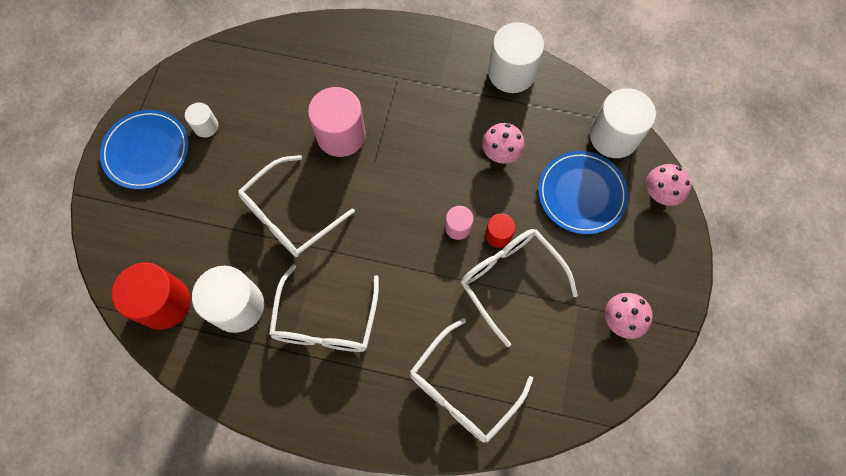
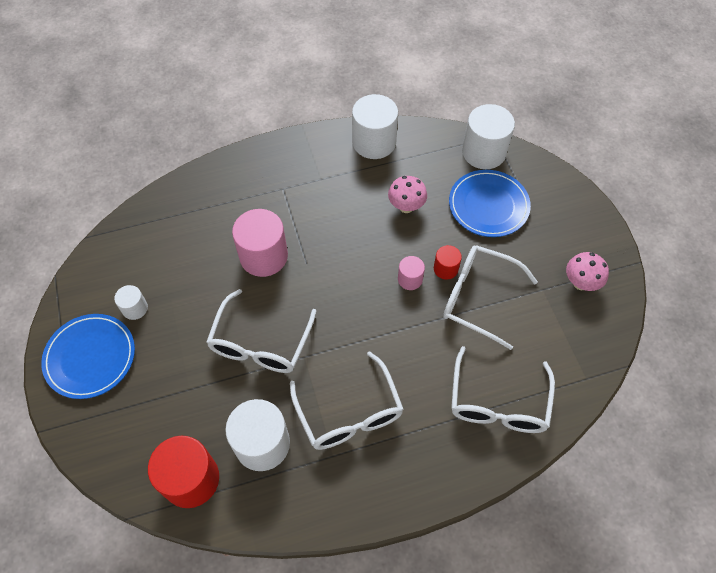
camera: 30 degrees left, 10 degrees down
(659, 194) = (545, 177): pink mushroom -> none

